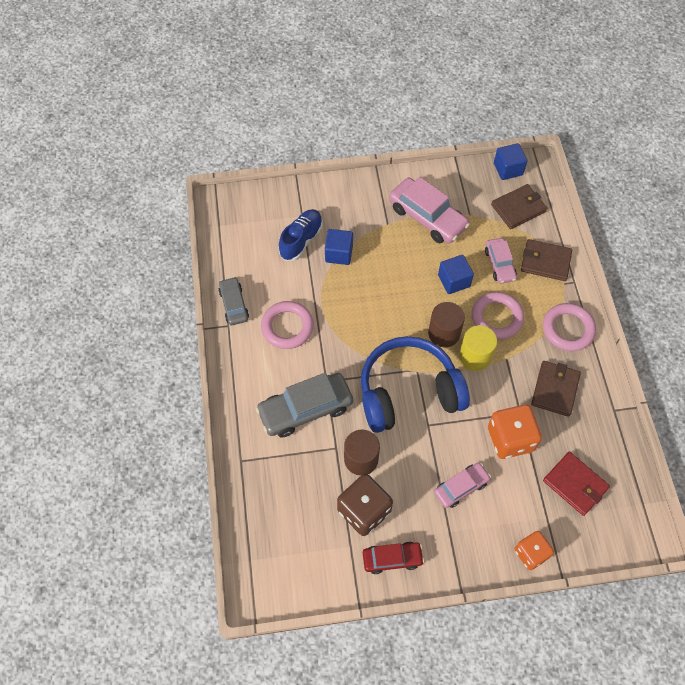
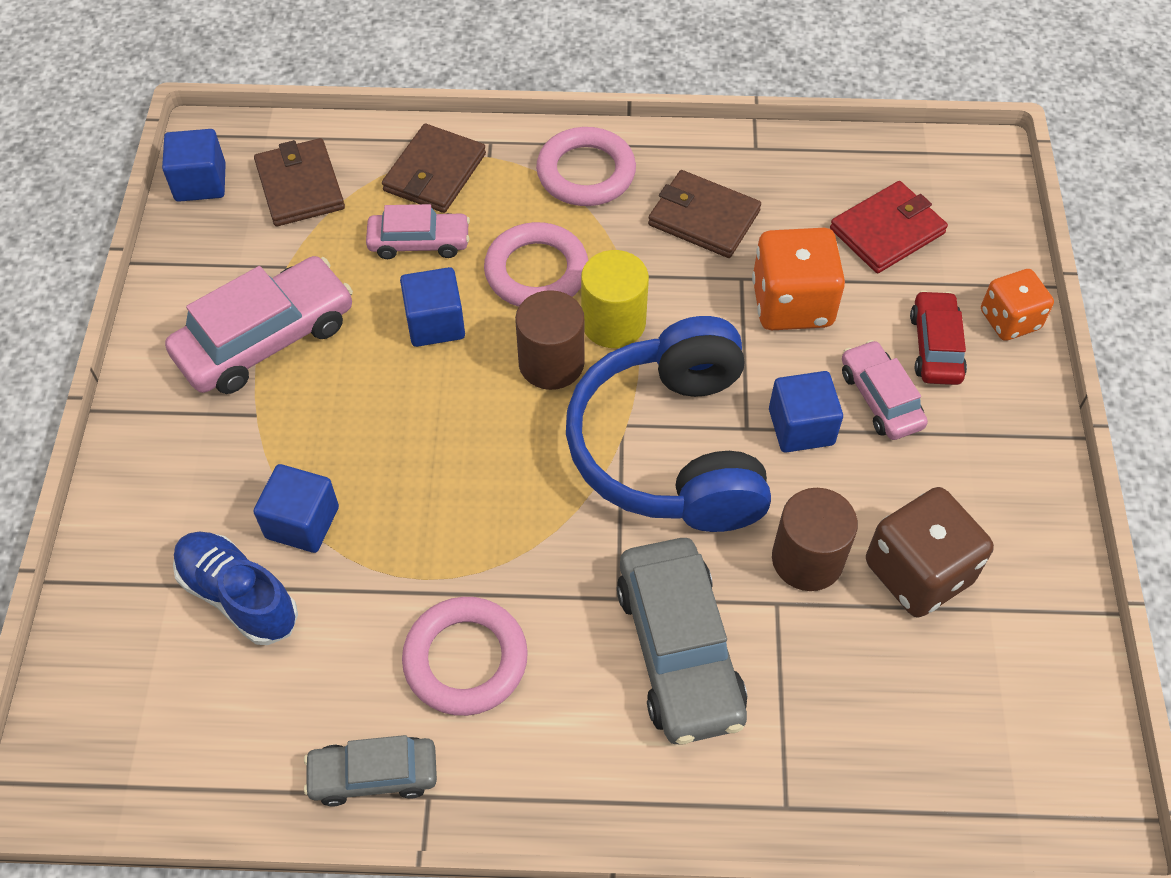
camera: 80 degrees left, 5 degrees down
(392, 559) = (1017, 539): red car -> red car (935, 346)
(434, 450) = (801, 427): none -> blue cube

